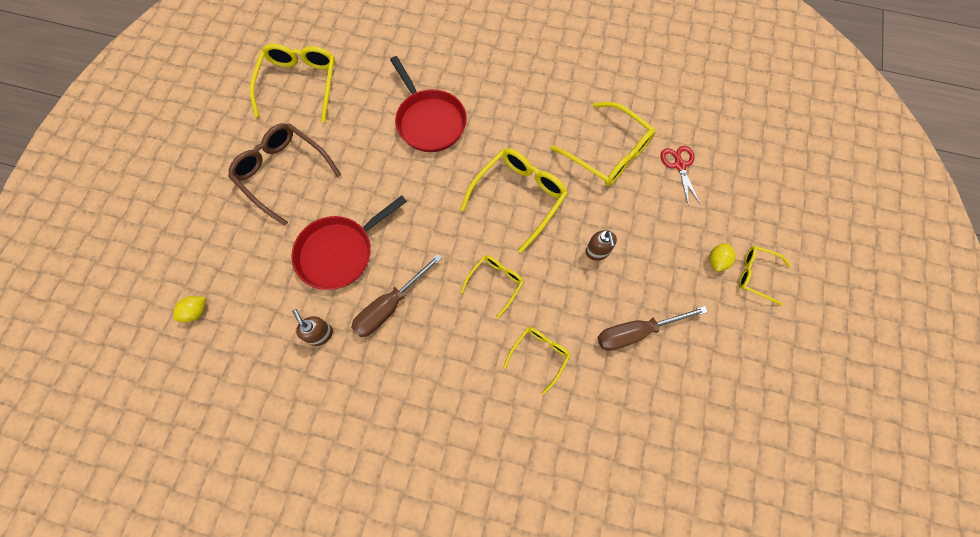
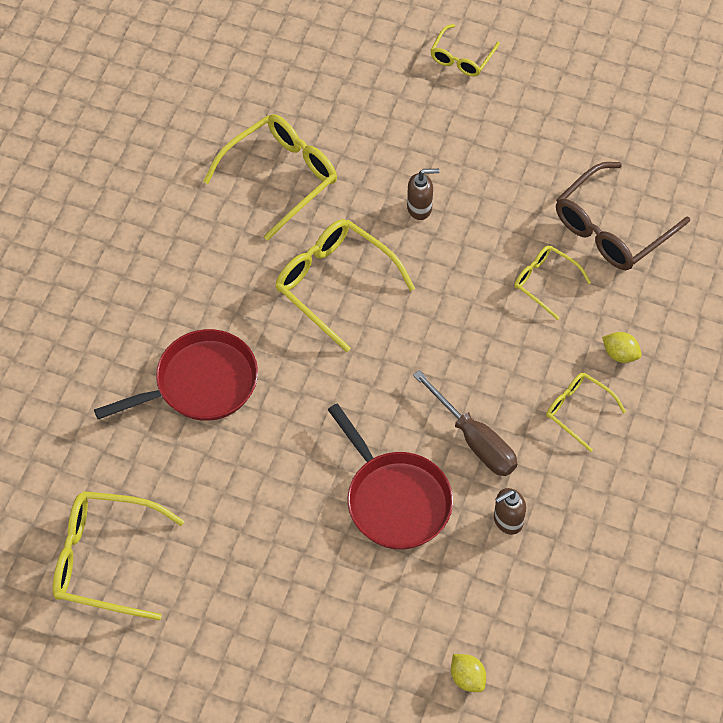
camera: 85 degrees left, 10 degrees down
(283, 173) = (263, 576): brown glasses -> brown glasses (612, 228)
(495, 283) = (452, 320): yellow glasses -> yellow glasses (578, 411)
(636, 332) = (522, 183): brown screwdriver -> none
(679, 165) = (309, 104): red scissors -> none
(717, 261) = (441, 91): yellow lemon -> yellow lemon (620, 354)

